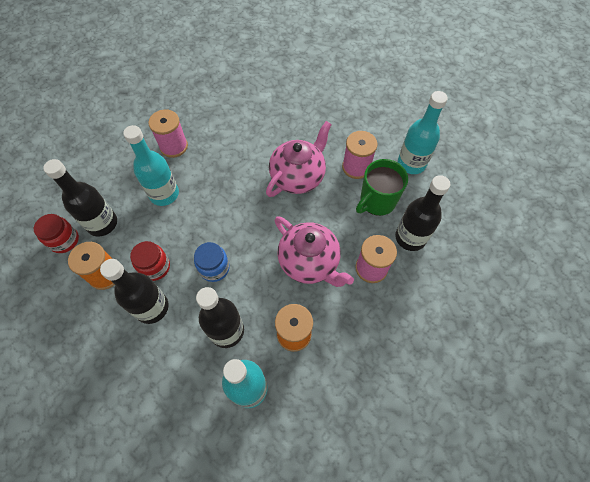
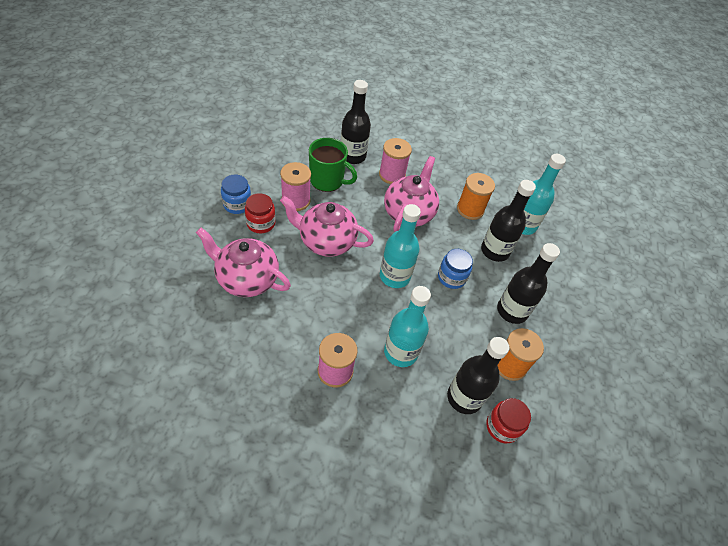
camera: 120 degrees left, 10 degrees down
(155, 267) = (478, 325): red jar -> red jar (261, 223)
(280, 113) = (246, 279): none -> pink teapot
(363, 123) = (237, 204): none -> blue jar
(411, 163) = (275, 164): turquoise bottle -> turquoise bottle (394, 276)

